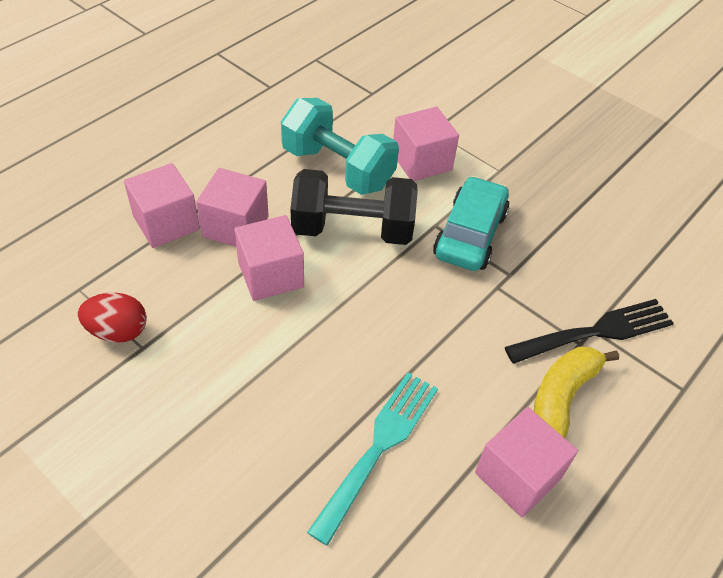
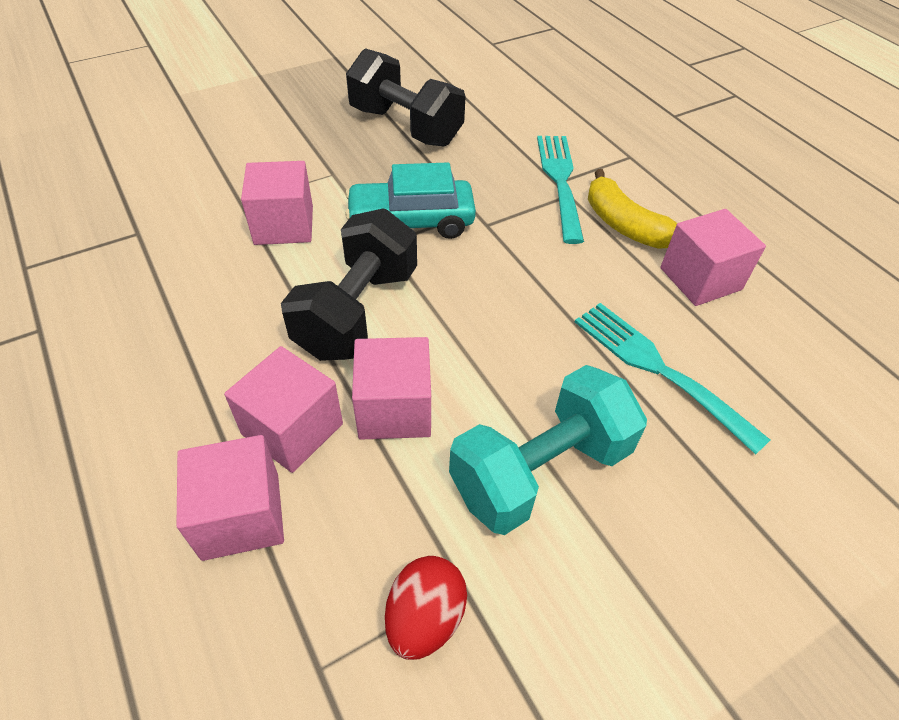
camera: 70 degrees left, 0 degrees up
(338, 168) = (249, 299): turquoise dumbbell -> turquoise dumbbell (540, 471)
(470, 235) = (411, 222): turquoise car -> turquoise car turned 45 degrees counterclockwise
(595, 332) = (560, 182): black fork -> turquoise fork
(597, 198) = (405, 126): none -> black dumbbell

